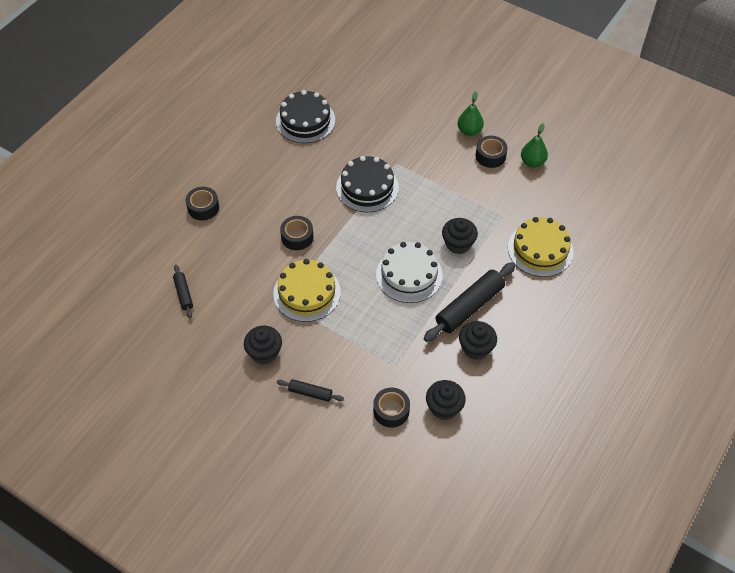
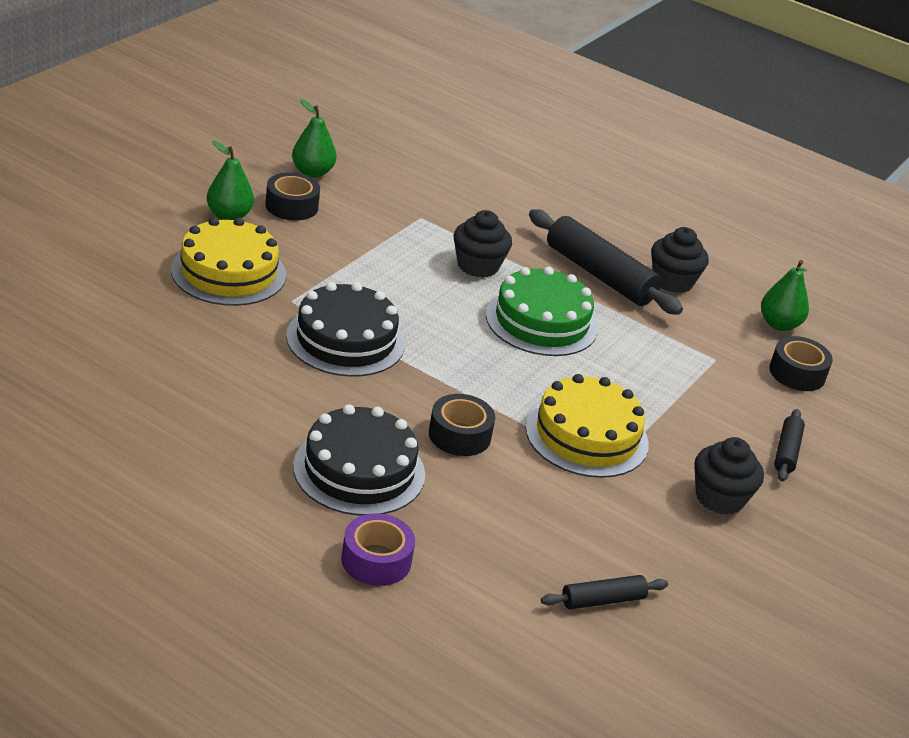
camera: 95 degrees left, 20 degrees down
(203, 207) = (376, 560): black tape -> purple tape
(305, 120) = (152, 395): black cake -> black cake (359, 470)
(409, 275) = (541, 321): white cake -> green cake
(444, 407) = (779, 324): black cupcake -> green pear
(540, 249) = (489, 198): yellow cake -> yellow cake (228, 272)

